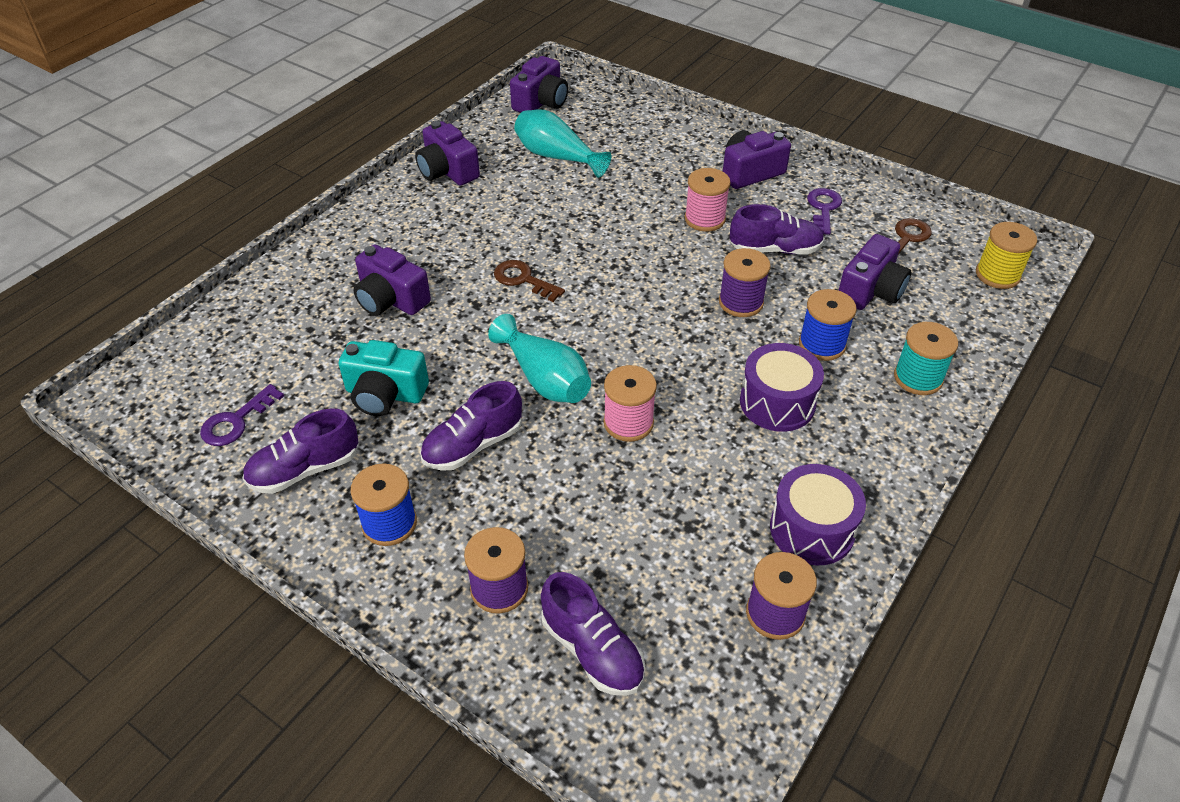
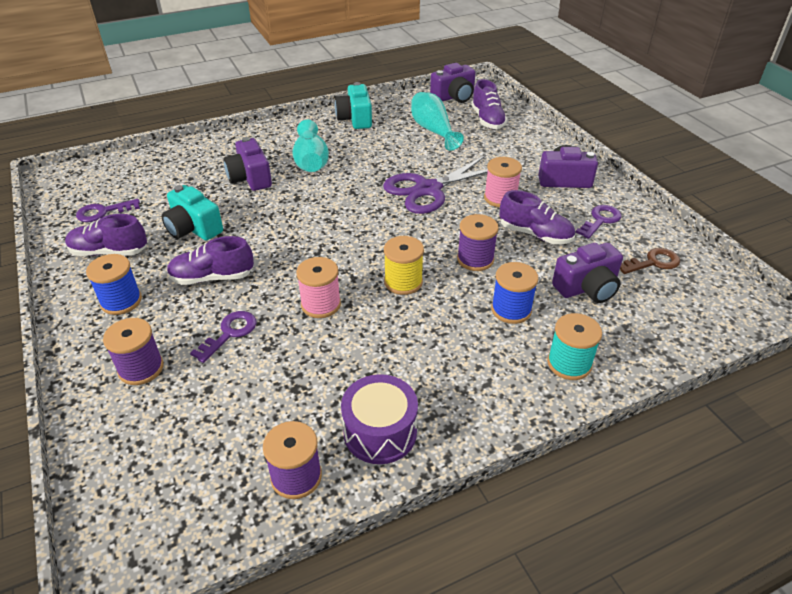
camera: 30 degrees right, 5 degrees down
(447, 171) = (355, 119): purple camera -> turquoise camera
(523, 280) = (340, 194): brown key -> none
(544, 379) = (294, 256): turquoise vase -> turquoise vase (311, 161)
(560, 501) = (230, 333): none -> purple key
(592, 650) = (155, 435): purple shoe -> purple shoe (487, 120)
(618, 236) = (428, 189): none -> purple scissors
(777, 402) = (438, 335): purple drum -> none
(997, 275) = (713, 316): yellow spool -> yellow spool (403, 282)

